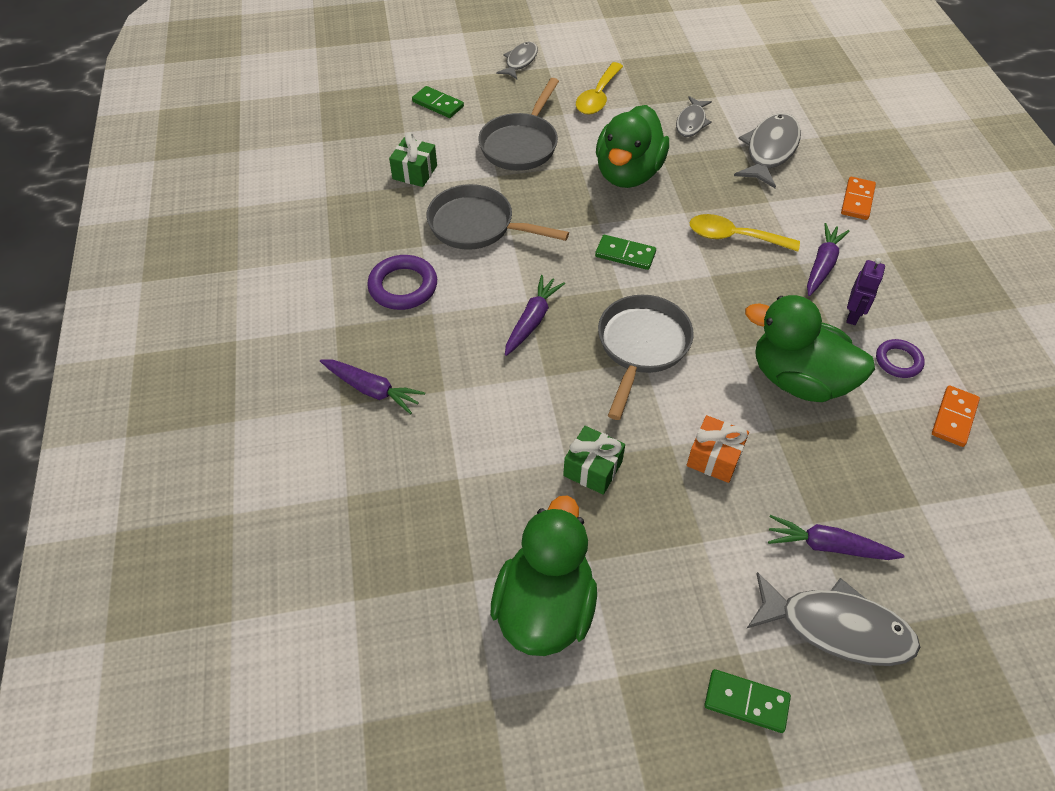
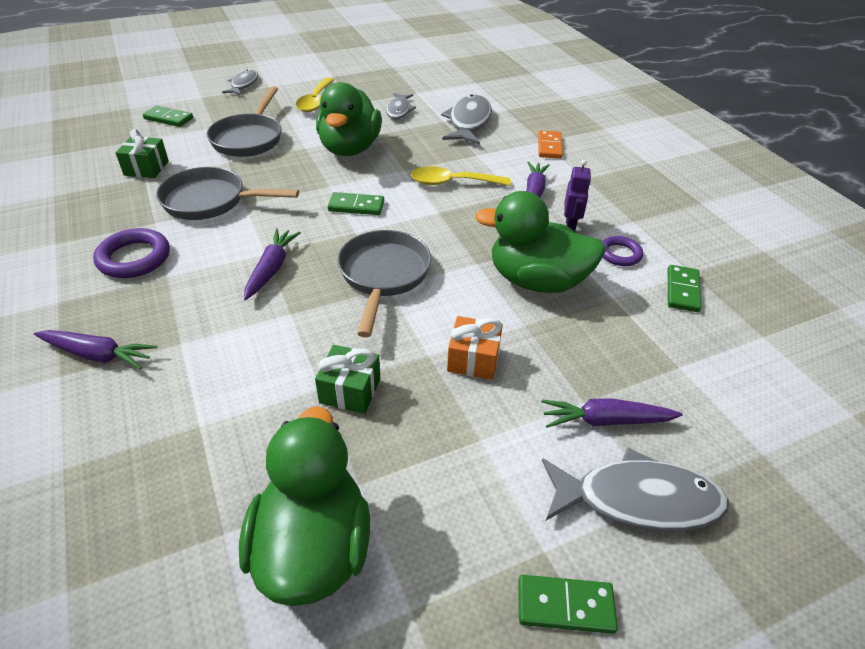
camera: 15 degrees left, 10 degrees down
(954, 418) = (682, 290): orange domino -> green domino

